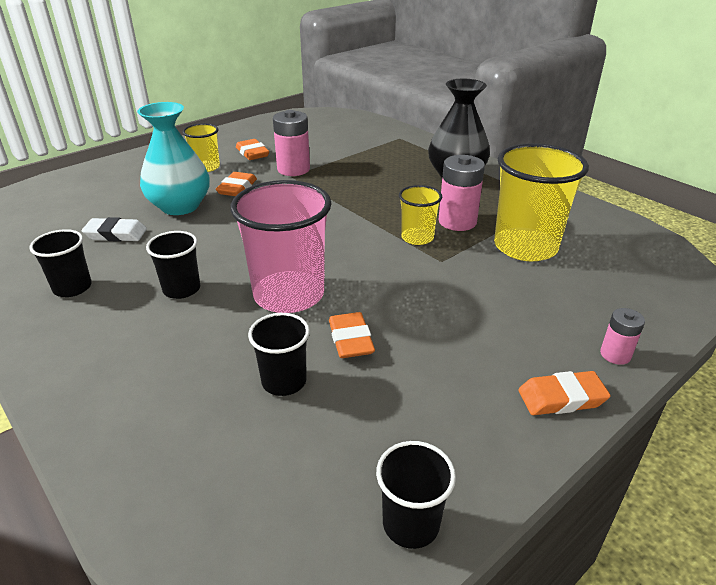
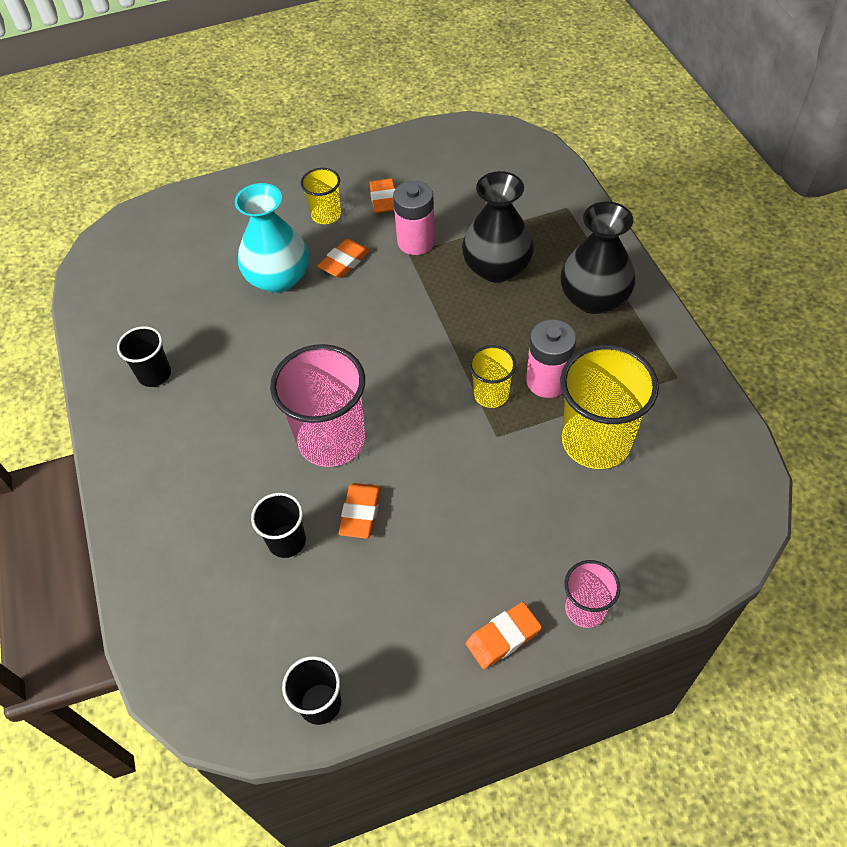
camera: 25 degrees right, 20 degrees up
(116, 234) = (208, 307): white eraser -> none
(181, 289) = (243, 404): black cup -> none
(369, 172) = (497, 268): none -> black vase
(561, 398) = (503, 637): orange eraser -> orange eraser turned 45 degrees counterclockwise
(615, 354) = (585, 609): pink battery -> pink cup

